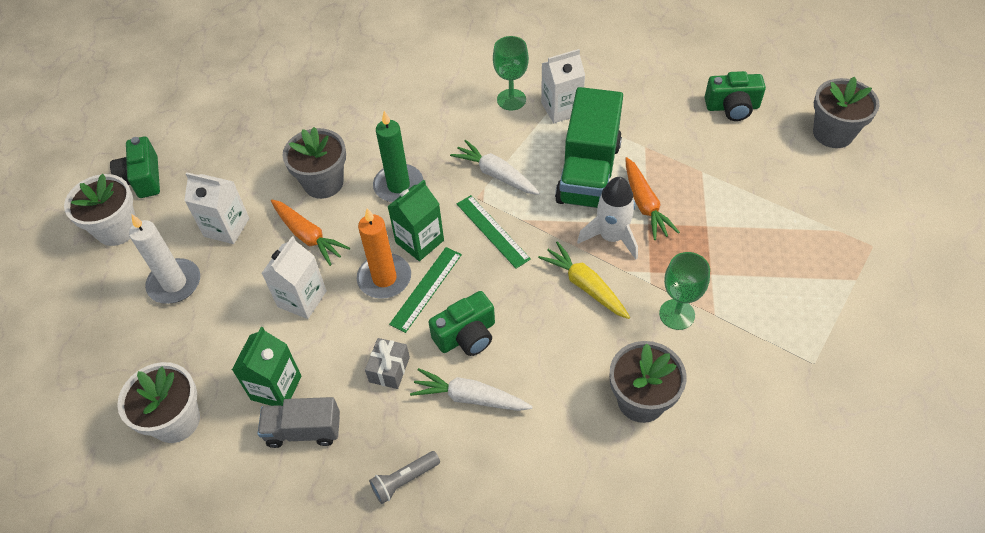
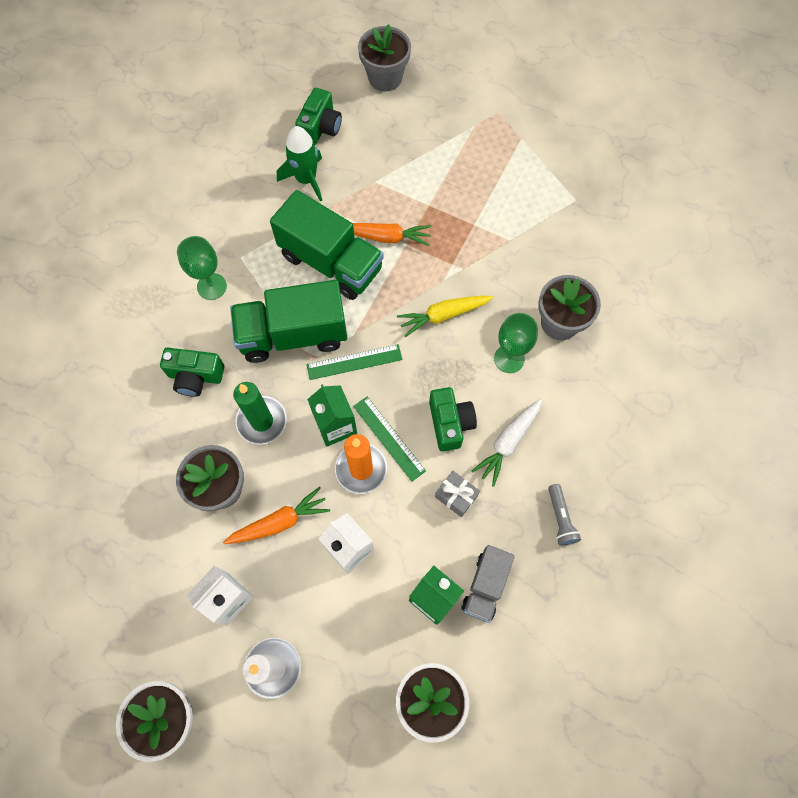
camera: 70 degrees left, 15 degrees up
(143, 178) = (112, 673): green camera -> green camera (195, 376)
(496, 174) = (293, 335): white carrot -> green truck
(561, 108) = (247, 251): white carton -> none
(611, 237) = (406, 275): white rocket -> none
(666, 119) = (306, 179): none -> green rocket
(677, 314) = (498, 264): green goblet -> green goblet (509, 359)

